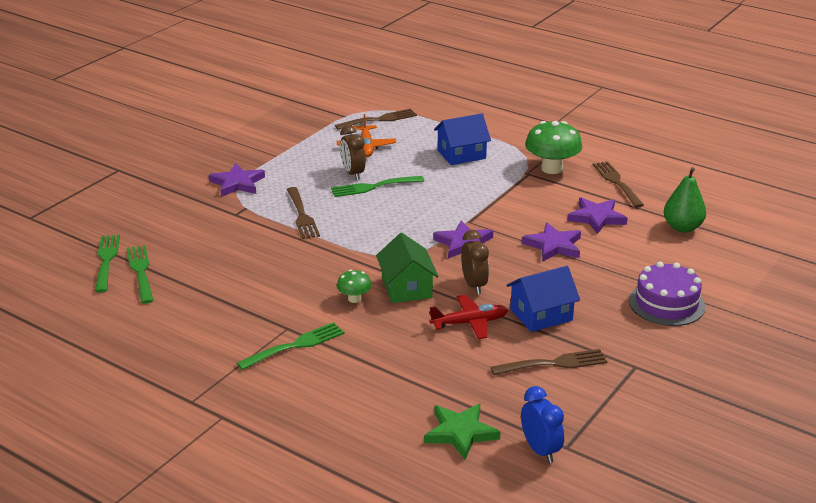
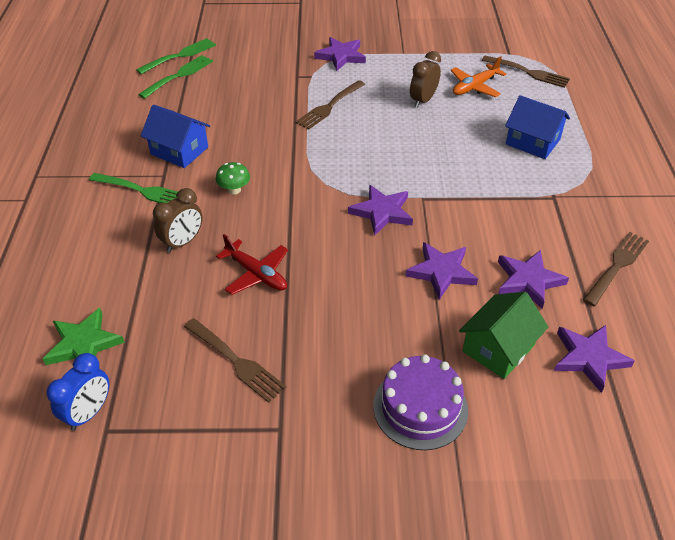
camera: 55 degrees right, 15 degrees up
(373, 187) = (415, 120): green fork -> none
(406, 288) = (277, 211): green house -> green house (498, 348)
(474, 285) = (320, 249): brown clock -> brown clock (183, 242)
(541, 315) = (311, 316): blue house -> blue house (179, 151)
(551, 169) = (583, 208): green mushroom -> none
(682, 227) = (589, 358): green pear -> purple star

